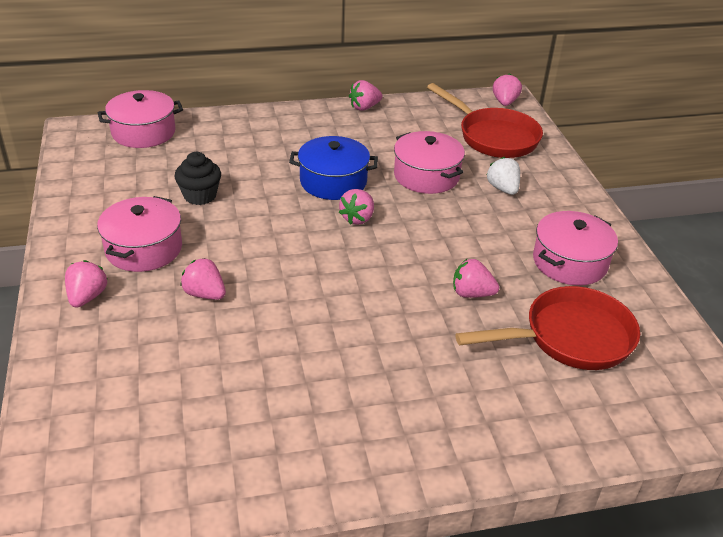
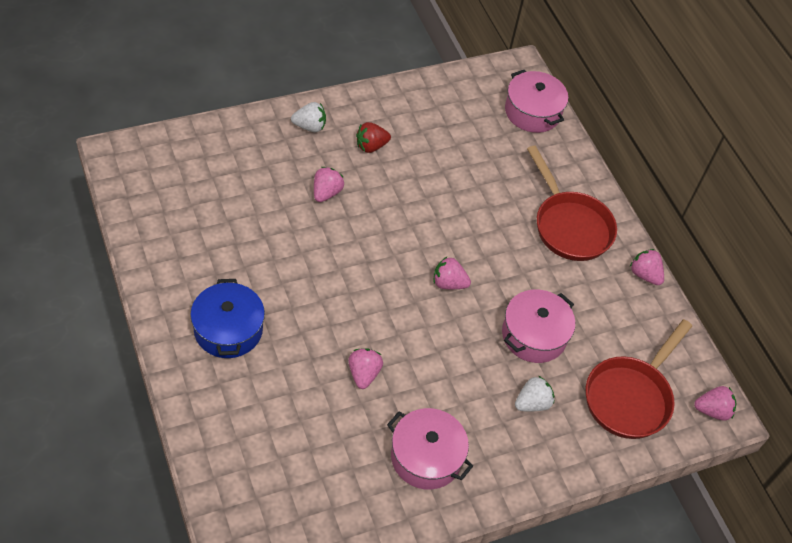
camera: 75 degrees right, 15 degrees up
(87, 297) = (309, 126): pink strawberry -> white strawberry
(144, 248) = (371, 146): pink pot -> red strawberry
(200, 196) = (449, 168): black cupcake -> none
(333, 181) = (500, 260): blue pot -> blue pot (228, 330)
(570, 338) = (321, 449): red pan -> red pan (569, 226)

